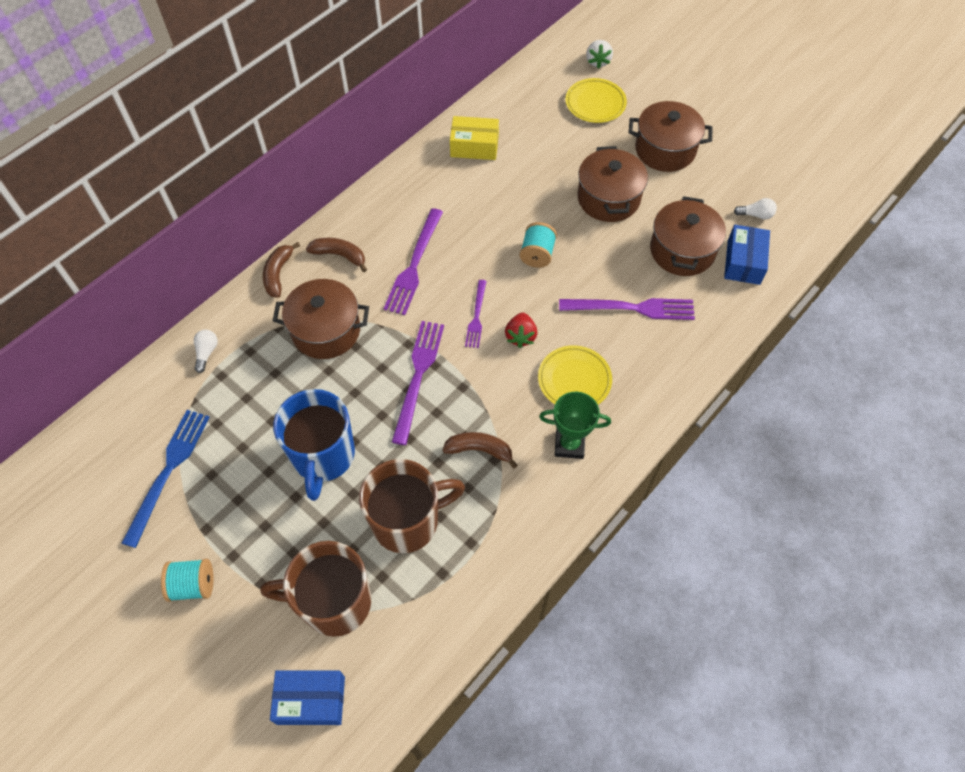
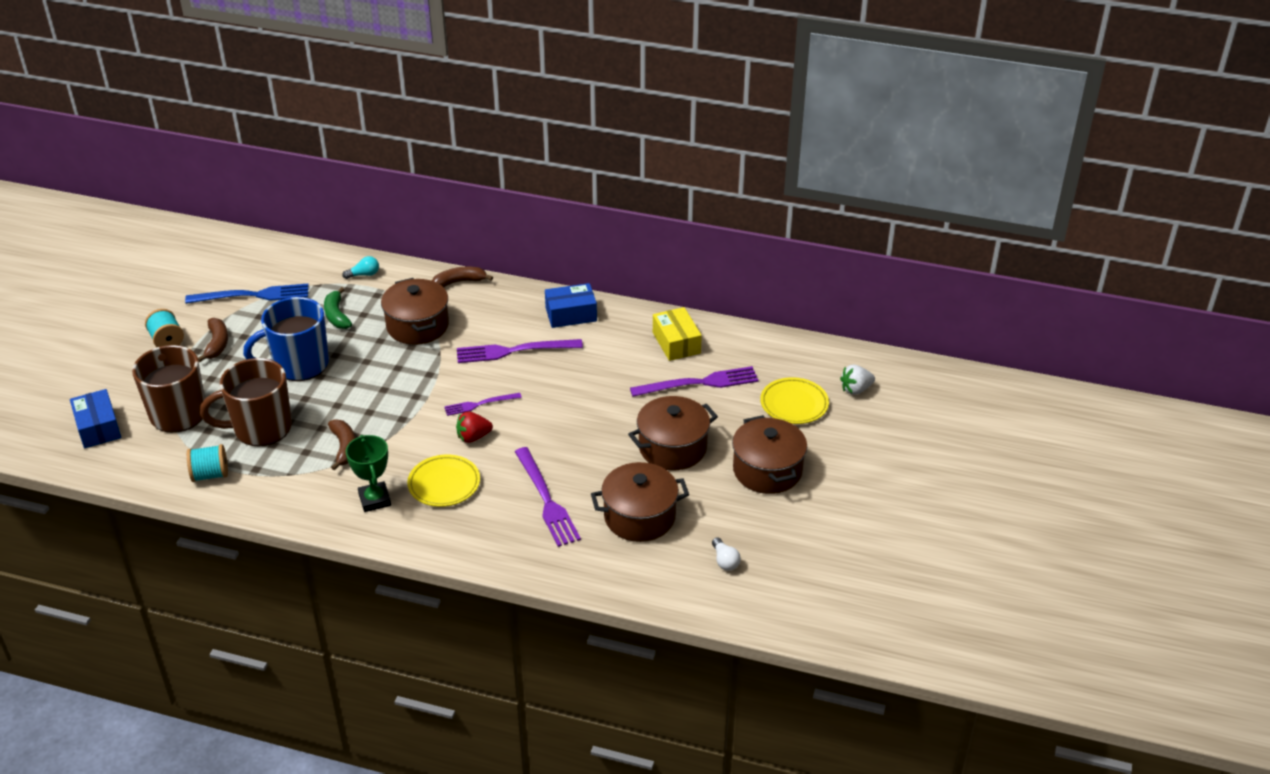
camera: 65 degrees right, 20 degrees down
(206, 353) = (364, 274): white light bulb -> turquoise light bulb
(261, 398) = (337, 315): none -> green banana
(339, 255) = (498, 307): brown banana -> brown banana (217, 344)
(407, 521) = (260, 428): brown mug -> brown mug turned 120 degrees clockwise
(418, 377) = (399, 390): purple fork -> purple fork (698, 383)
(537, 254) = (572, 420): turquoise spool -> turquoise spool (210, 475)
(743, 262) = (654, 566): blue box -> blue box (571, 314)

